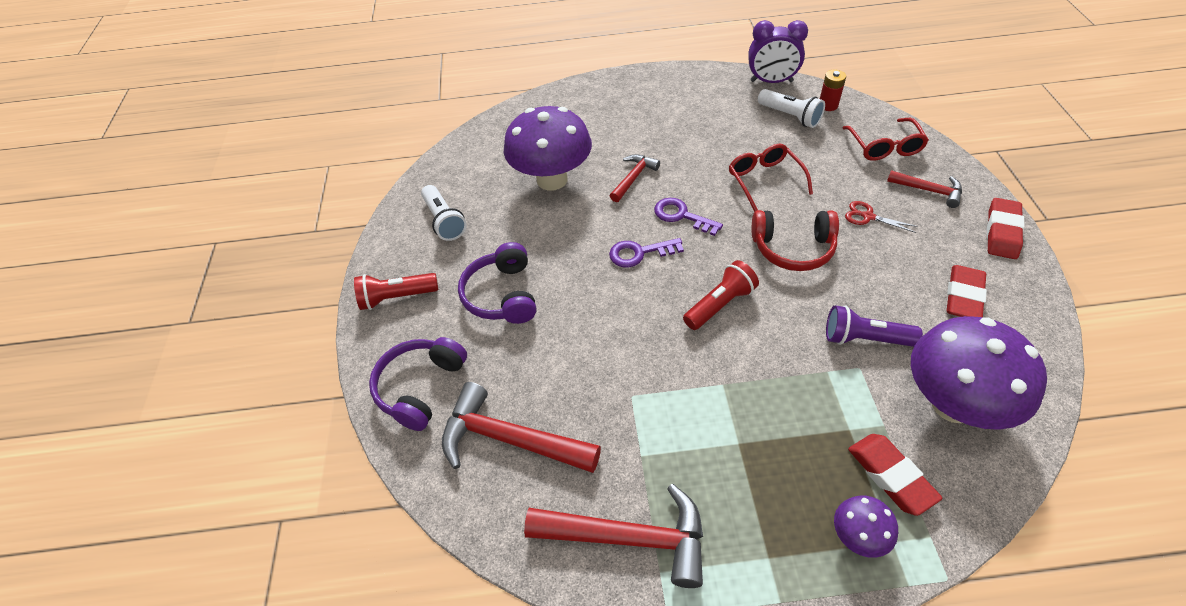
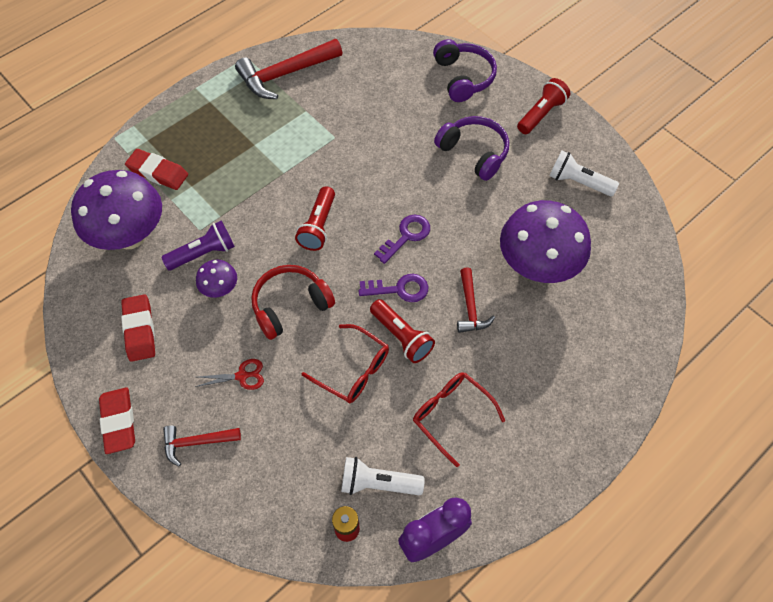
camera: 140 degrees right, 10 degrees up
(509, 439) = (385, 81): red hammer -> none
(707, 184) = (401, 336): none -> red flashlight
(858, 536) = (166, 133): purple mushroom -> purple mushroom (220, 289)
(884, 147) = (259, 487): red glasses -> red glasses (451, 415)

